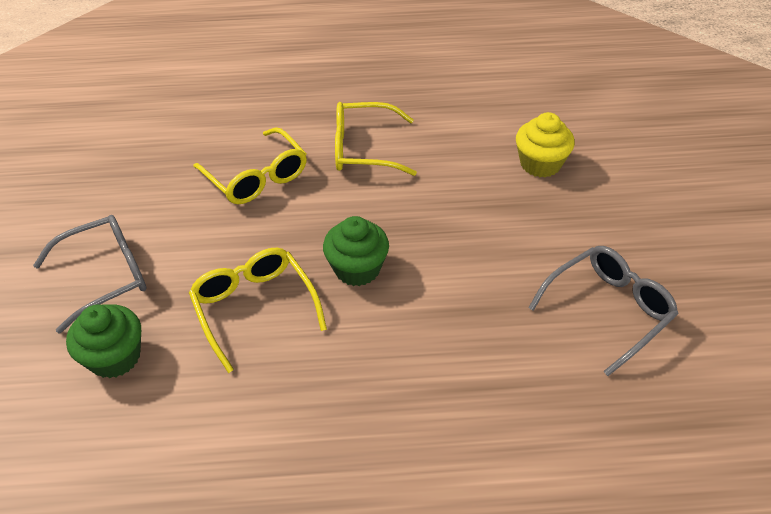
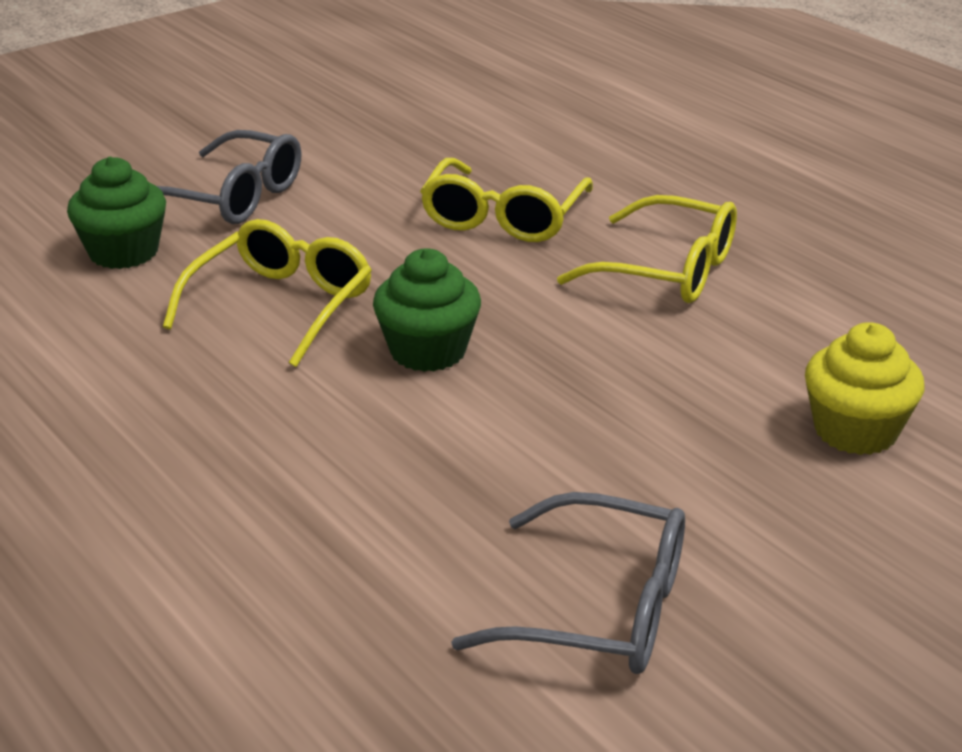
camera: 55 degrees right, 15 degrees down
(365, 149) = (665, 270): yellow glasses -> yellow glasses turned 150 degrees clockwise

